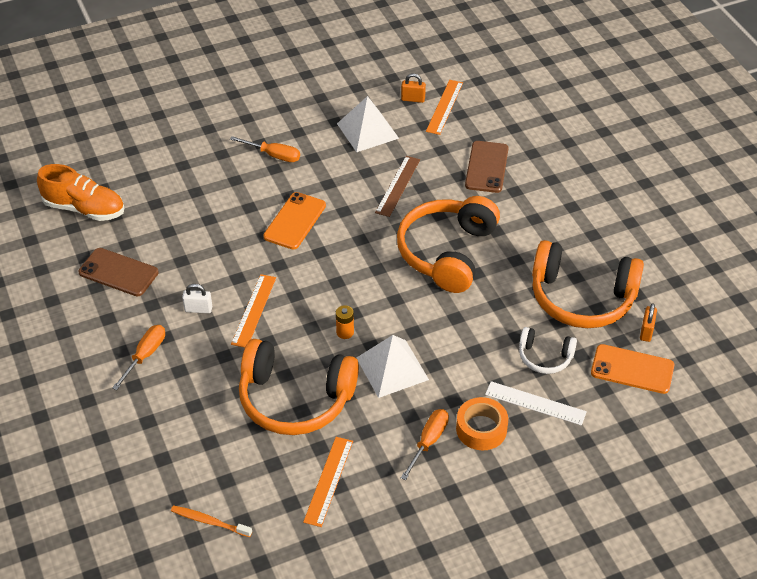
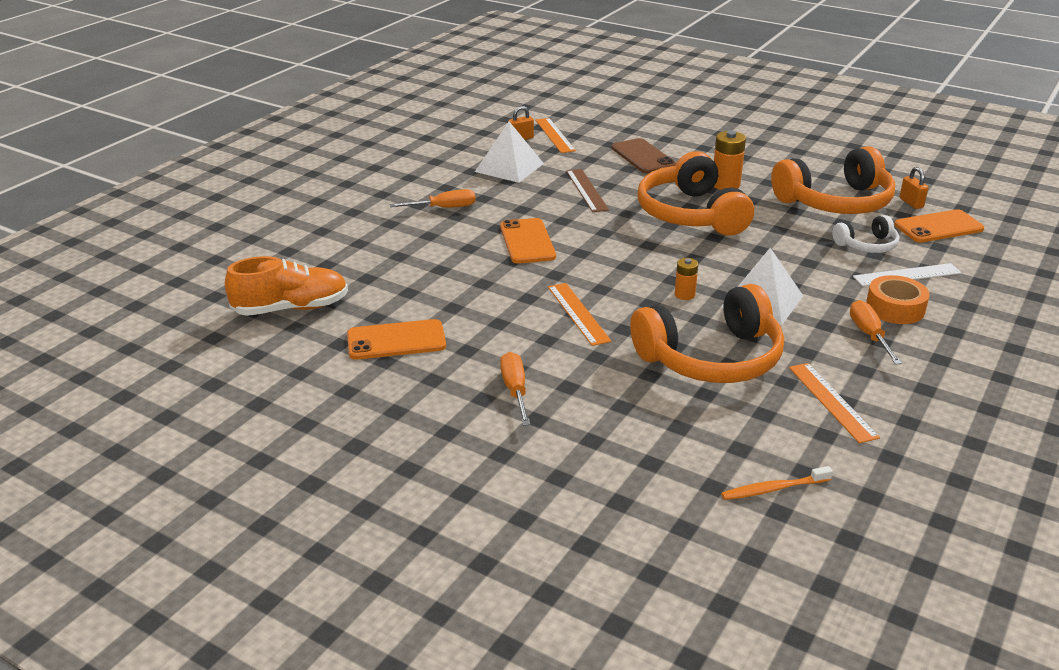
camera: 35 degrees left, 15 degrees down
(118, 272) = (396, 340): brown phone -> orange phone
(198, 309) = (521, 334): white padlock -> none
(515, 233) = (725, 184): none -> orange battery

